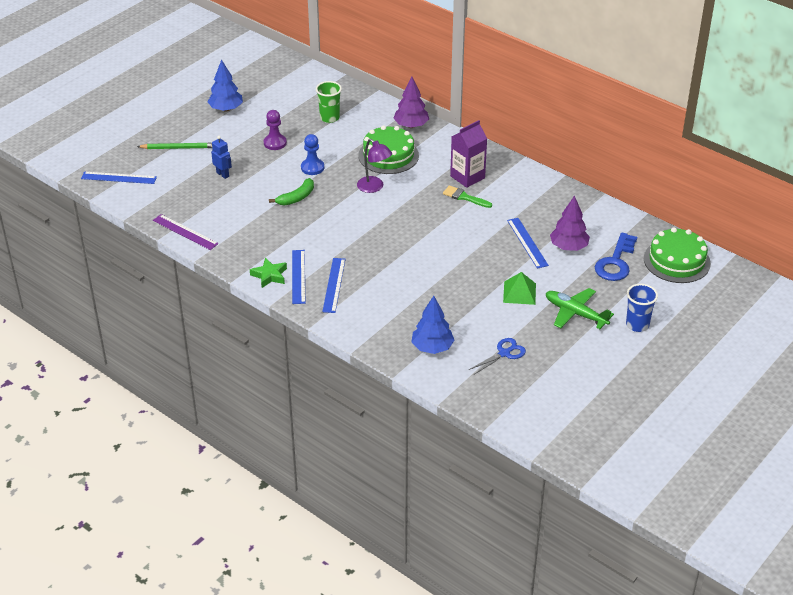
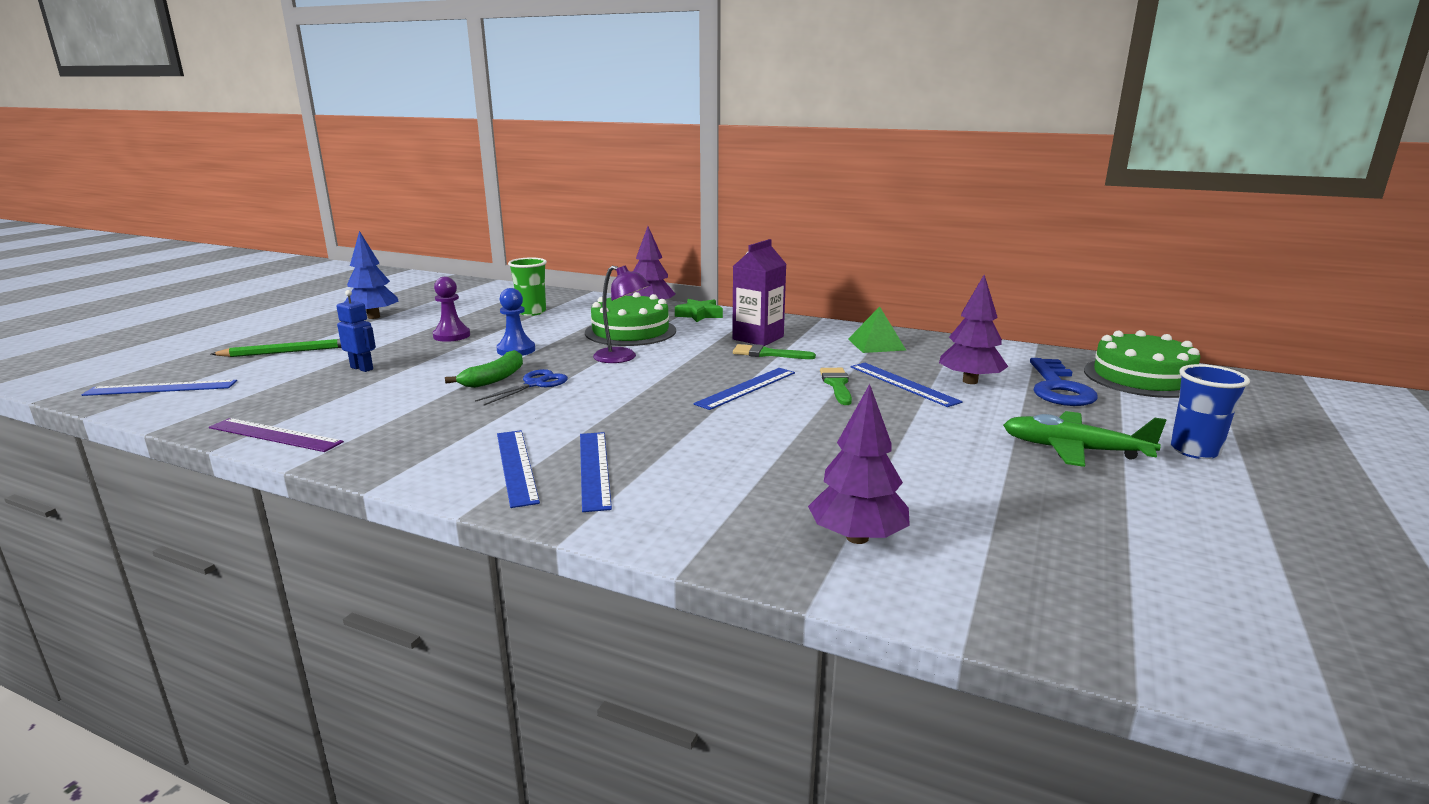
camera: 15 degrees left, 20 degrees down
(269, 275) = (453, 472): green star -> green star (699, 315)
(432, 347) = (857, 538): blue tree -> purple tree
(435, 231) = (746, 388): none -> blue ruler
(488, 237) = (837, 385): none -> green brush
(504, 353) = (1014, 525): blue scissors -> blue scissors (535, 384)
(519, 293) = (949, 437): green pyramid -> green pyramid (876, 344)

